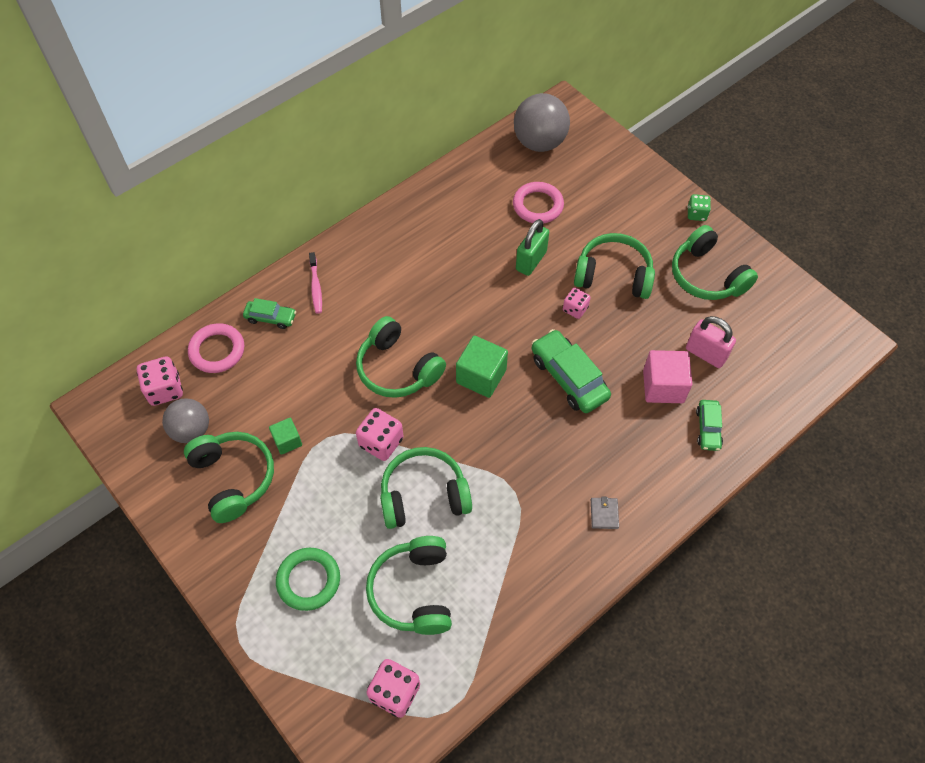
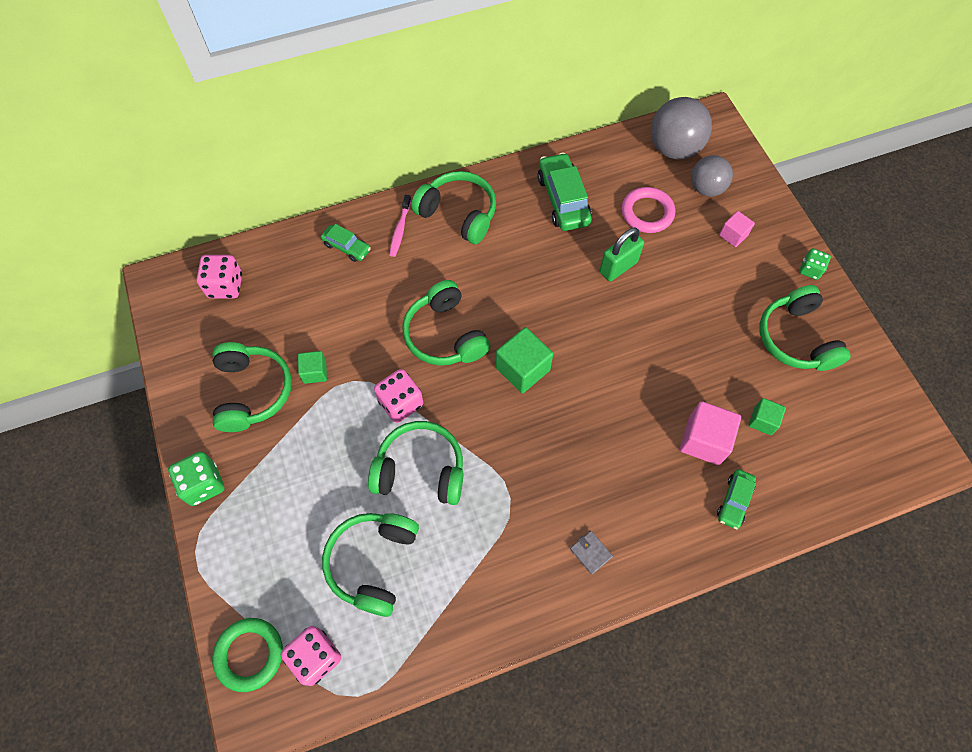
camera: 20 degrees right, 5 degrees up
(191, 430) = (233, 332): grey ball -> grey ball (706, 188)
(217, 350) = (286, 263): pink ring -> none
(221, 578) = (203, 484): none -> green dice
(308, 580) = (280, 515): green ring -> green ring (249, 654)
(569, 377) = (610, 399): green car -> green car (563, 199)
(575, 309) = (643, 330): pink dice -> none
(604, 514) = (590, 553): grey wallet -> grey wallet turned 60 degrees counterclockwise
(613, 275) = (697, 307): green headphones -> green headphones (458, 214)
(620, 203) = (733, 235): none -> pink cube
(705, 354) = (762, 421): pink padlock -> green cube

